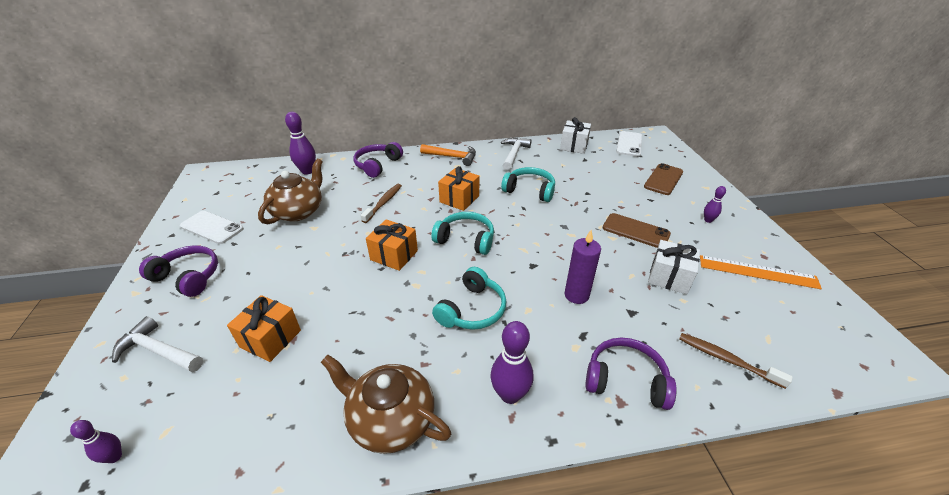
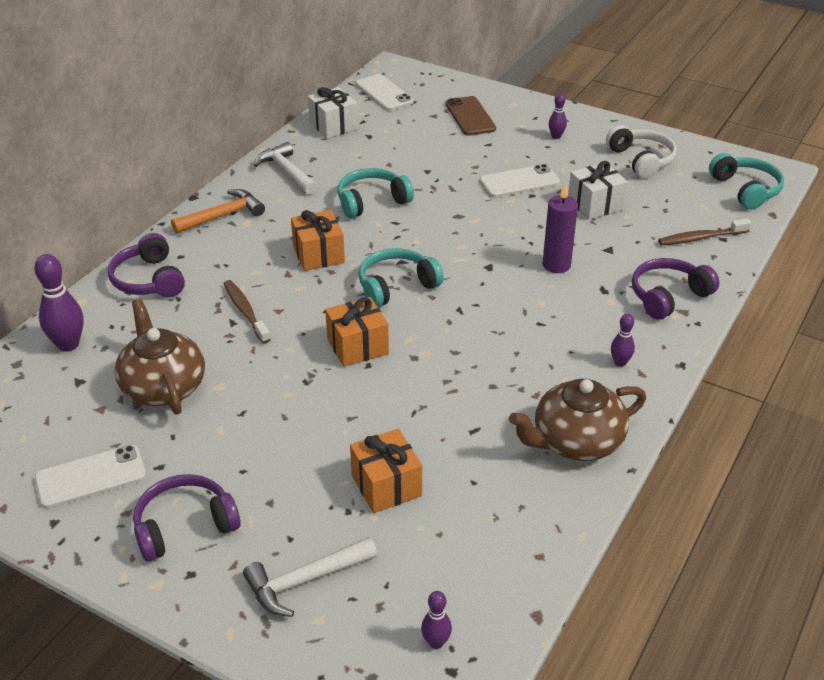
camera: 50 degrees left, 0 degrees up
(472, 310) = (503, 334): turquoise headphones -> turquoise headphones (746, 190)
(510, 394) = (620, 362): purple bowling pin -> purple bowling pin, size x0.55
(635, 231) = (519, 182): brown phone -> white phone
(757, 272) = (641, 160): orange ruler -> white headphones

